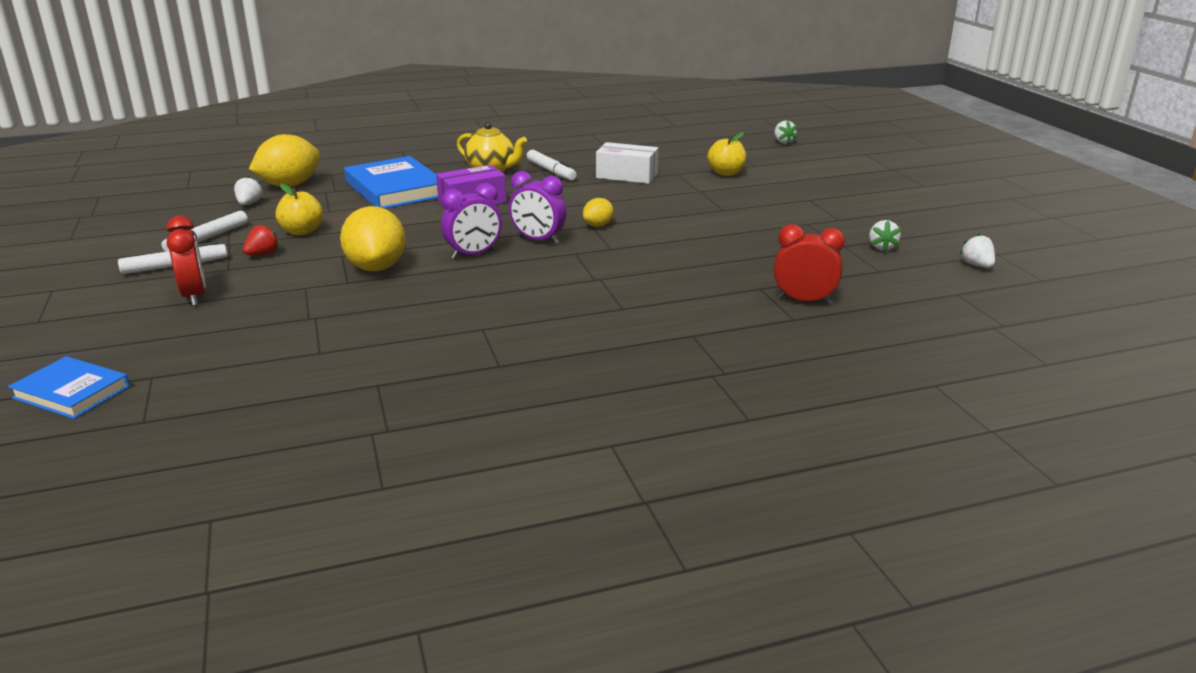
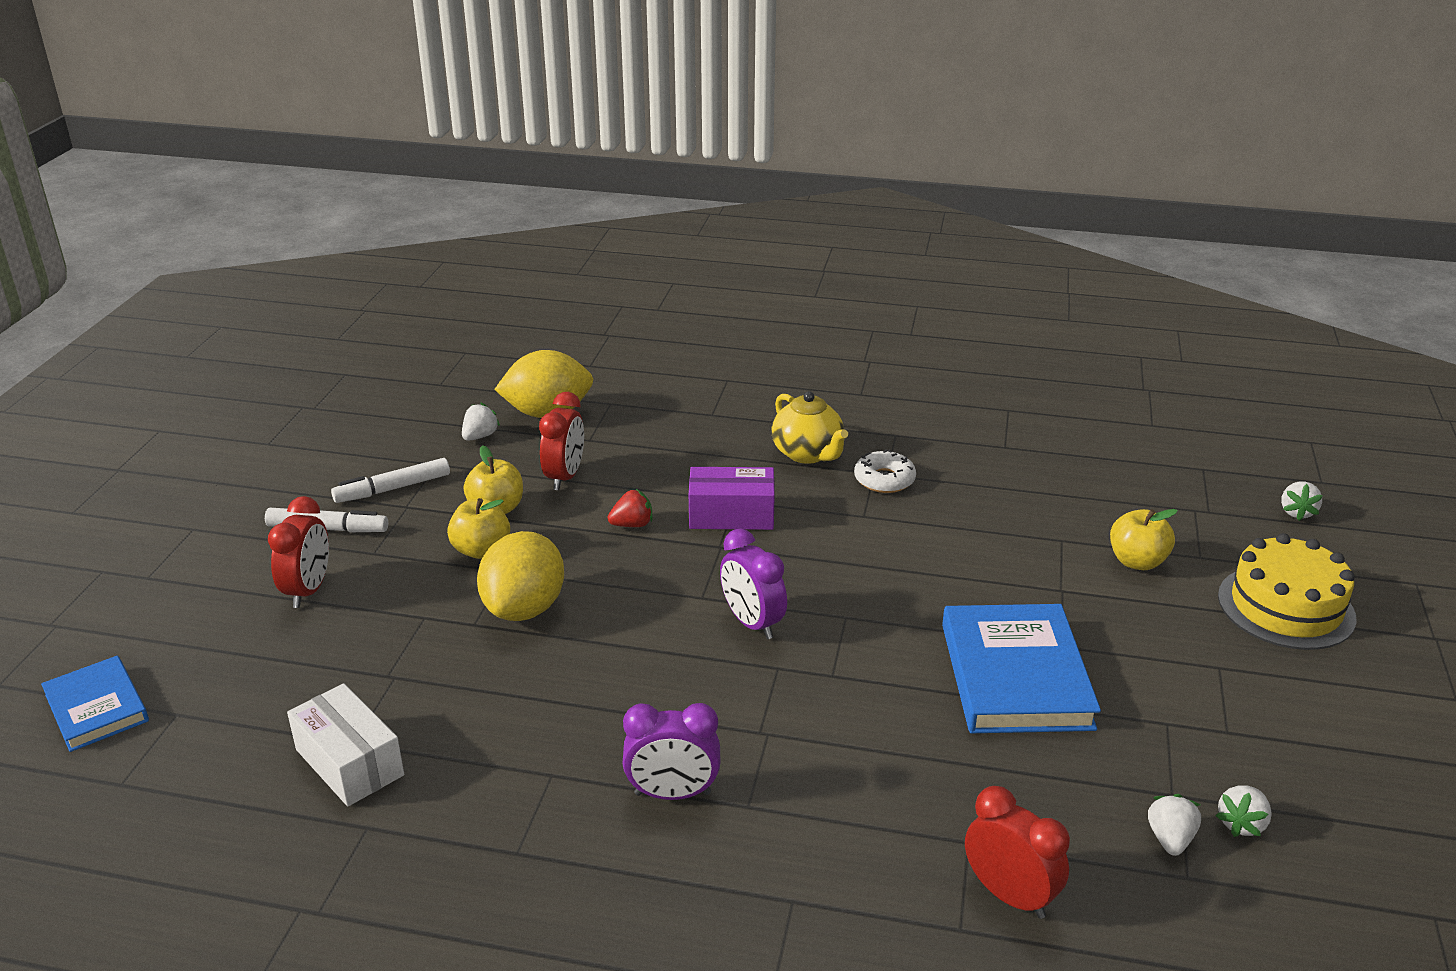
camera: 30 degrees right, 5 degrees up
(263, 254) = (426, 538): red strawberry -> red strawberry (632, 524)
(313, 250) = (481, 550): none -> yellow apple
(336, 209) = (565, 477): none -> red clock
(395, 189) = (660, 458): blue book -> blue book (1015, 676)
(473, 254) = (651, 624): purple clock -> purple clock (672, 794)
(551, 171) = (884, 480): white marker -> white donut
(598, 225) = (854, 619): yellow lemon -> none
(626, 175) = (982, 522): white box -> white box (349, 762)
(815, 173) = (1286, 607): none -> yellow cake
(976, 265) = (1370, 931): white strawberry -> white strawberry (1170, 839)

